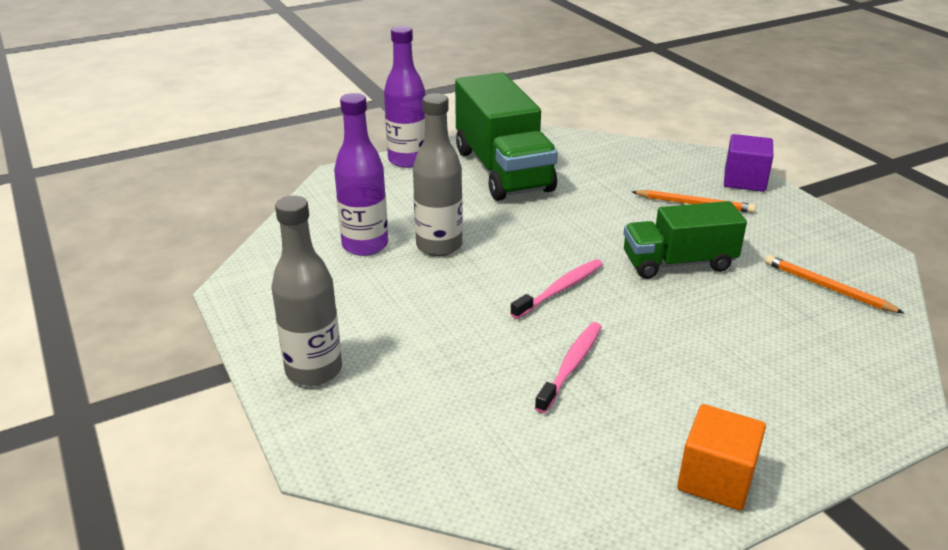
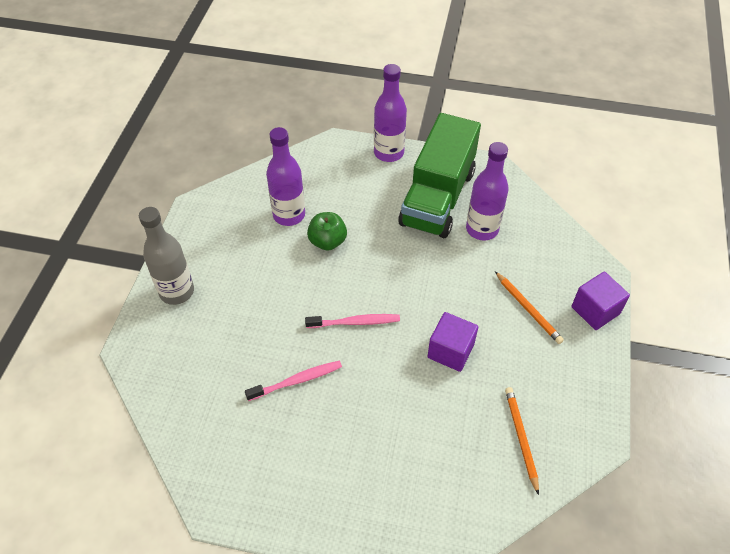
camera: 40 degrees right, 20 degrees up
(439, 246) = (327, 241): grey bottle -> green apple
(575, 173) = (482, 229): none -> purple bottle
(678, 263) = (450, 351): green truck -> purple cube
(716, 479) = (281, 505): orange cube -> none

